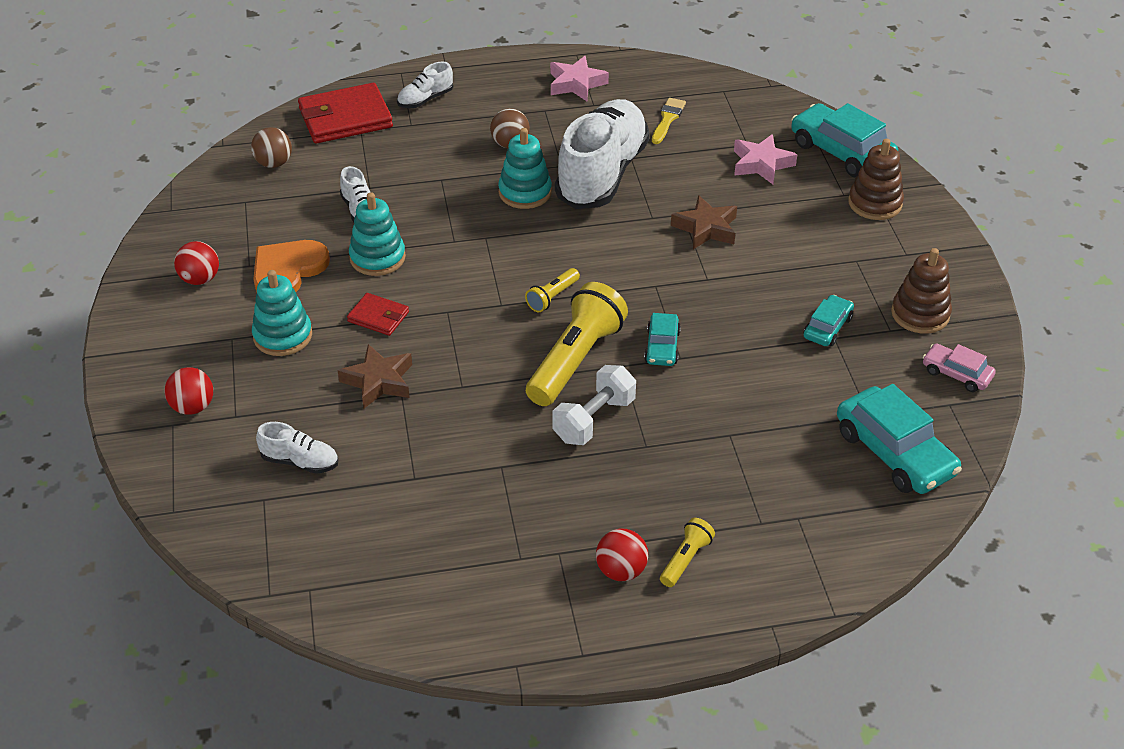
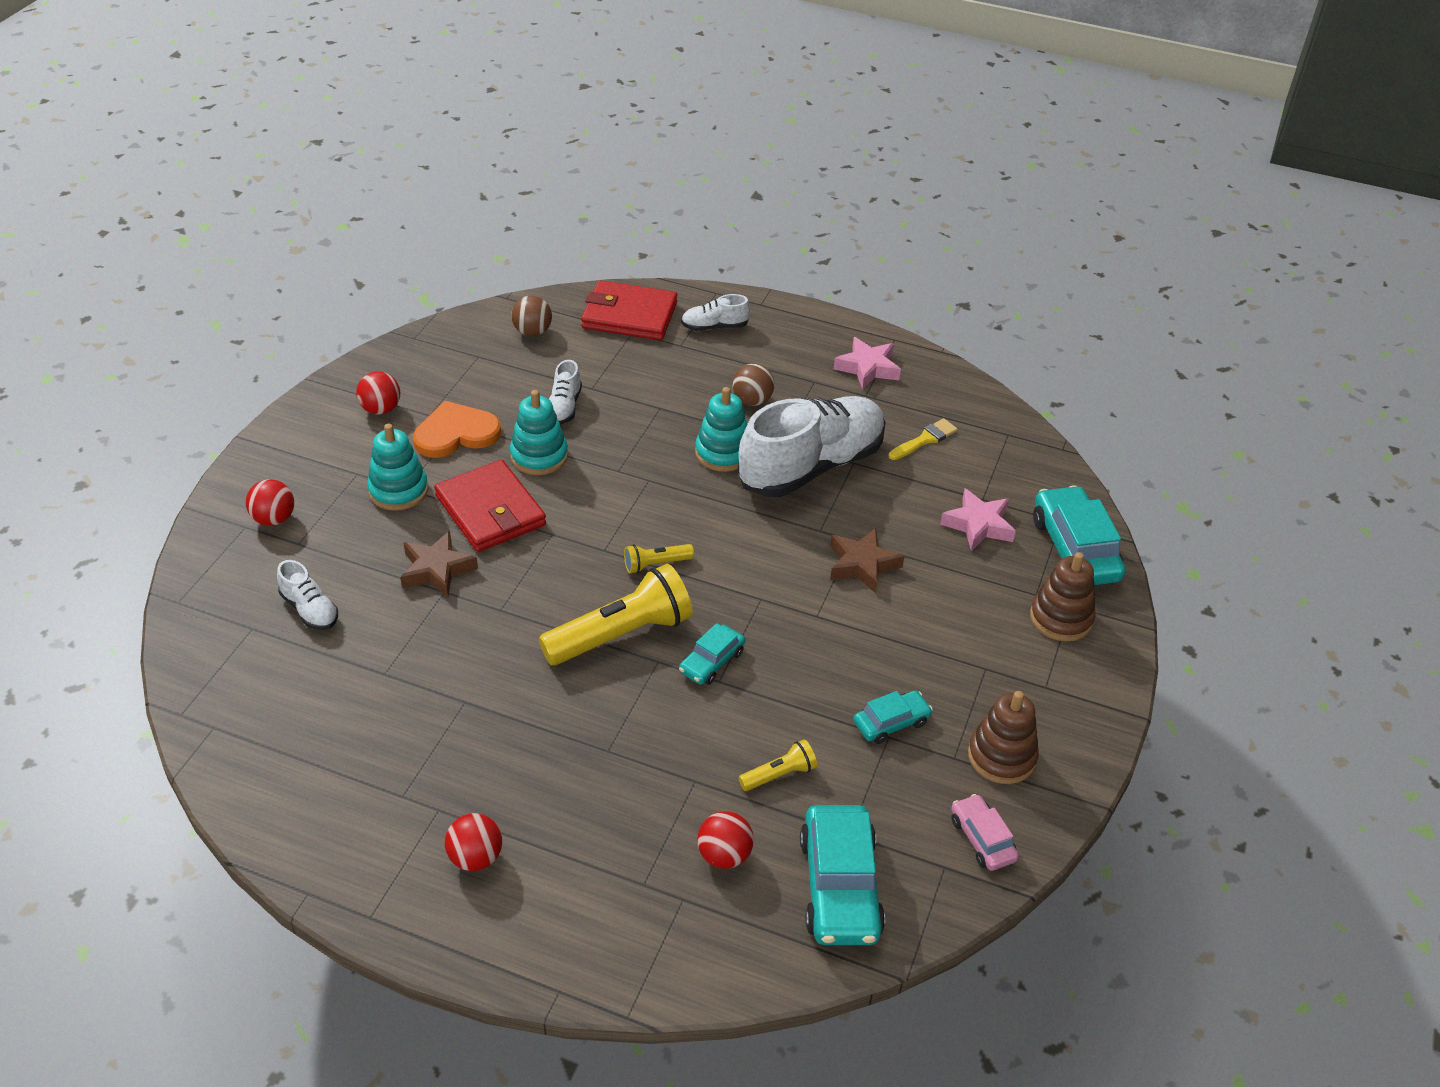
camera: 30 degrees right, 0 degrees up
(378, 317) = (490, 511): red wallet -> red wallet, size x1.89
(594, 420) = (585, 700): white dumbbell -> none
(685, 559) = (542, 880): yellow flashlight -> yellow flashlight (779, 774)
(798, 474) = (724, 855): none -> red ball

